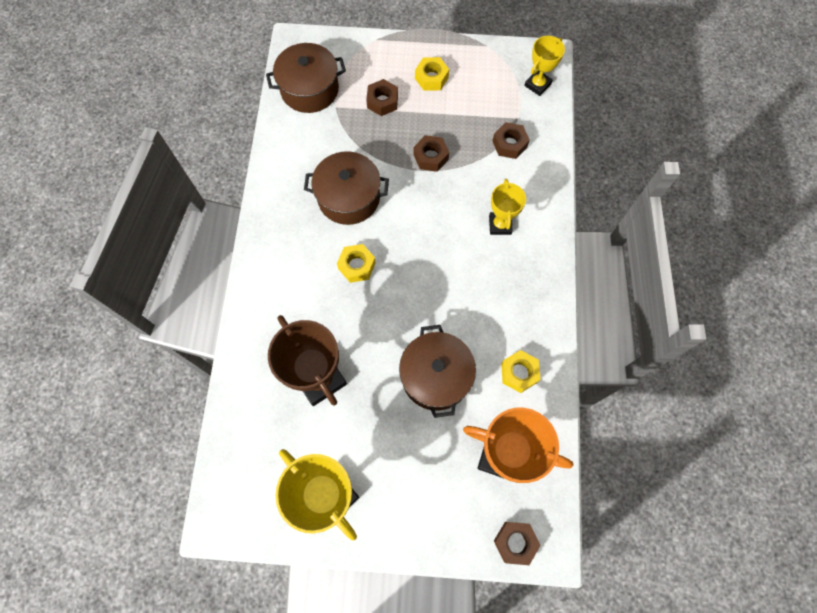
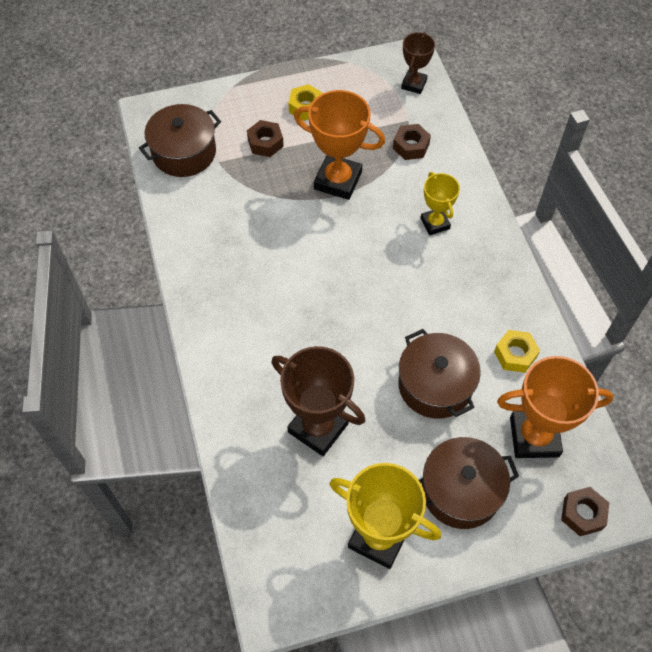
camera: 20 degrees left, 10 degrees down
(349, 197) = (271, 244): brown pot -> brown pot (461, 491)
(356, 266) = (308, 306): yellow nut -> none
(430, 157) = (338, 181): brown nut -> orange trophy
(537, 85) = (414, 84): yellow trophy -> brown trophy

